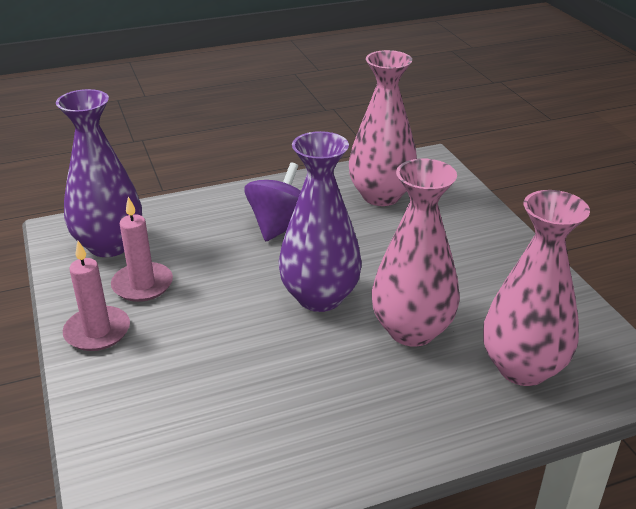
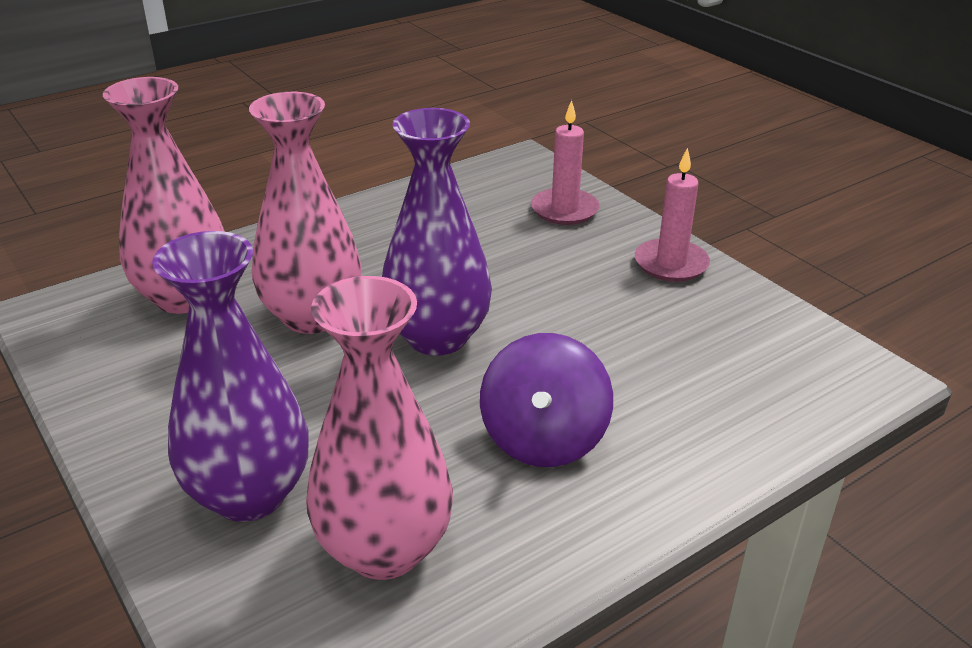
camera: 165 degrees right, 0 degrees up
(109, 245) = (774, 362): purple vase -> purple vase (249, 494)
(142, 285) = (672, 317): pink candle -> pink candle (564, 210)

